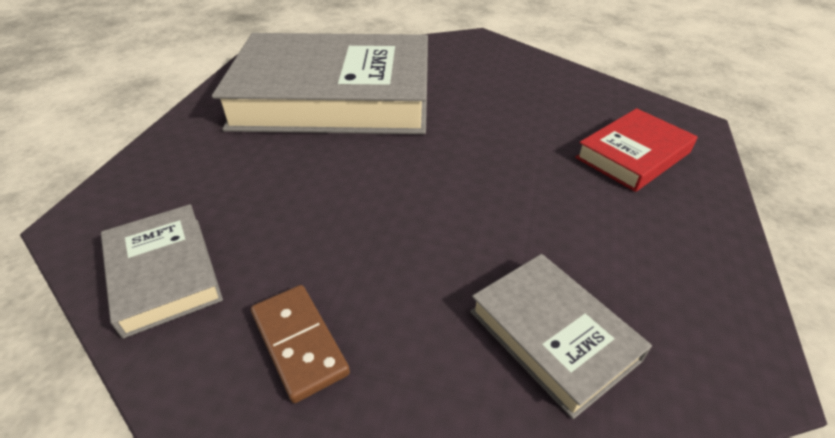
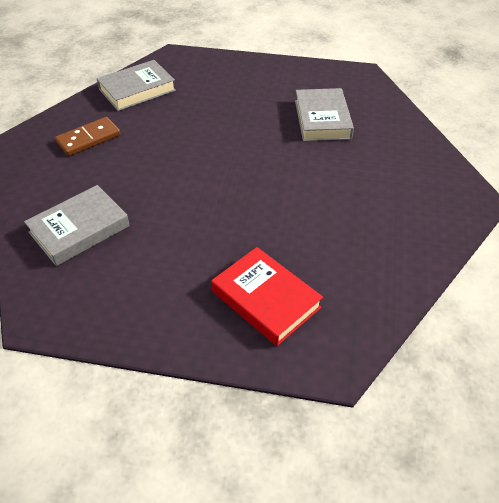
camera: 85 degrees right, 5 degrees up
(334, 96) = (322, 119): grey book -> grey book, size x0.45

